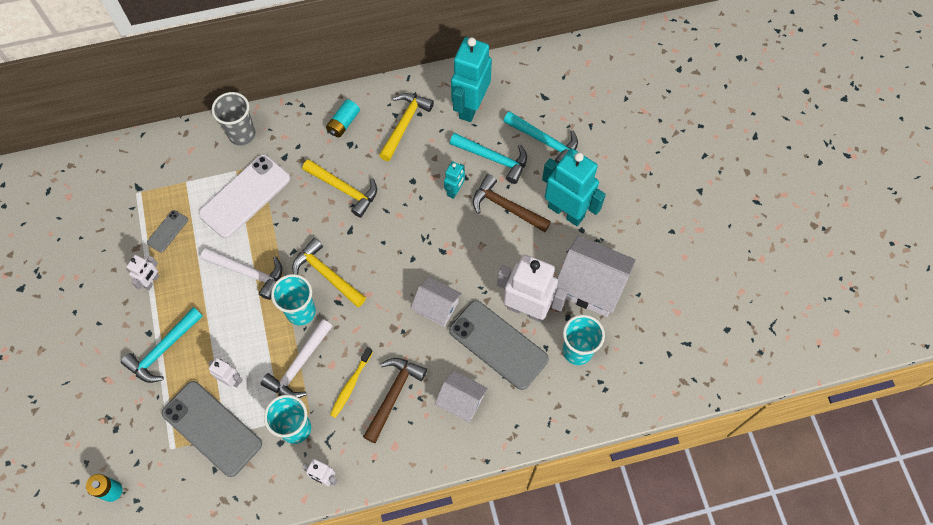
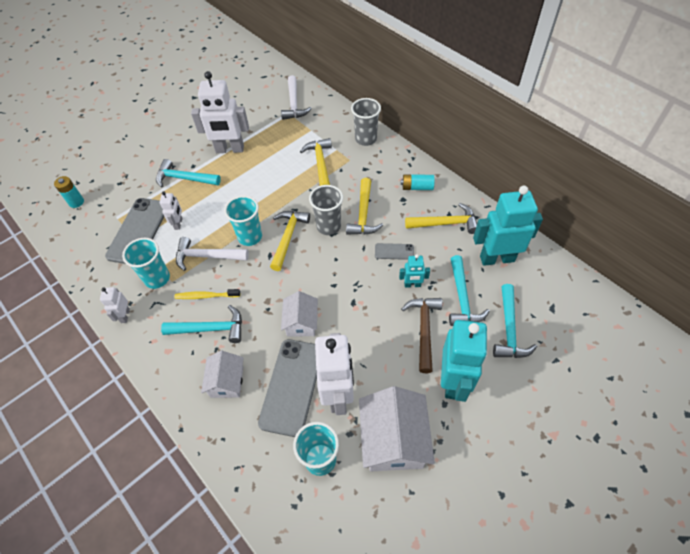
camera: 65 degrees right, 10 degrees down
(152, 281) = (230, 149): white robot -> white robot, size x2.09
(167, 231) = (270, 139): grey phone -> grey phone (394, 251)
(245, 196) = (320, 163): white phone -> yellow hammer
(248, 272) = (264, 193): white hammer -> white hammer (294, 104)
(338, 229) = (328, 226): none -> grey cup
(393, 395) = (210, 329): brown hammer -> turquoise hammer

